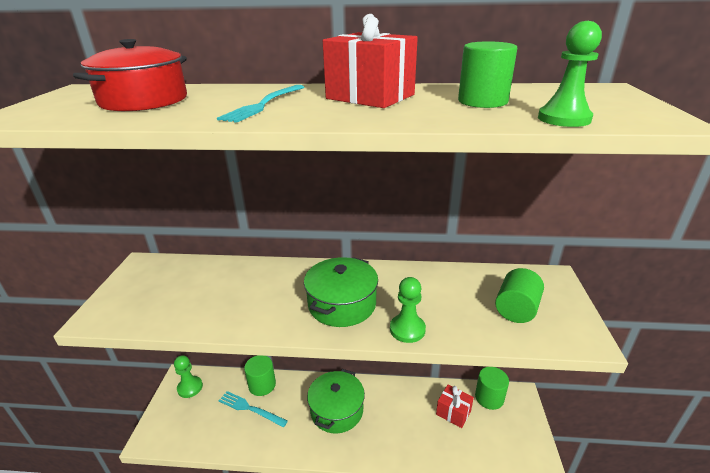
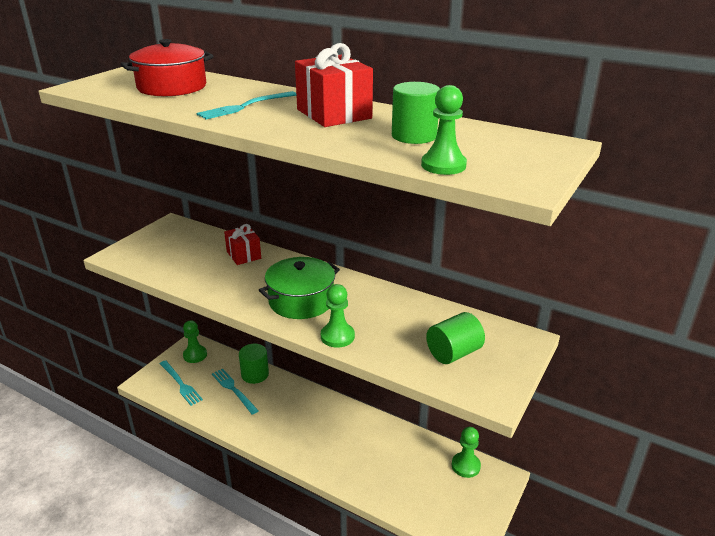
camera: 25 degrees right, 0 degrees up
(191, 424) = (180, 384): none -> turquoise fork
(336, 410) = (307, 419): green pot -> none
(453, 412) = (417, 463): red gift -> red gift (243, 255)
(489, 397) = (465, 466): green cylinder -> green pawn

